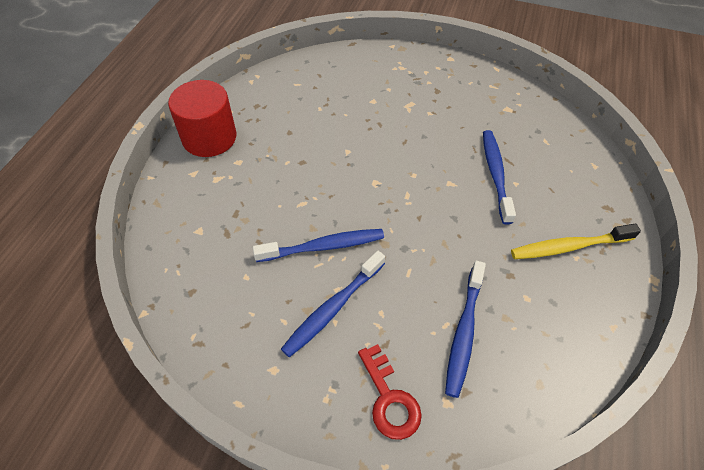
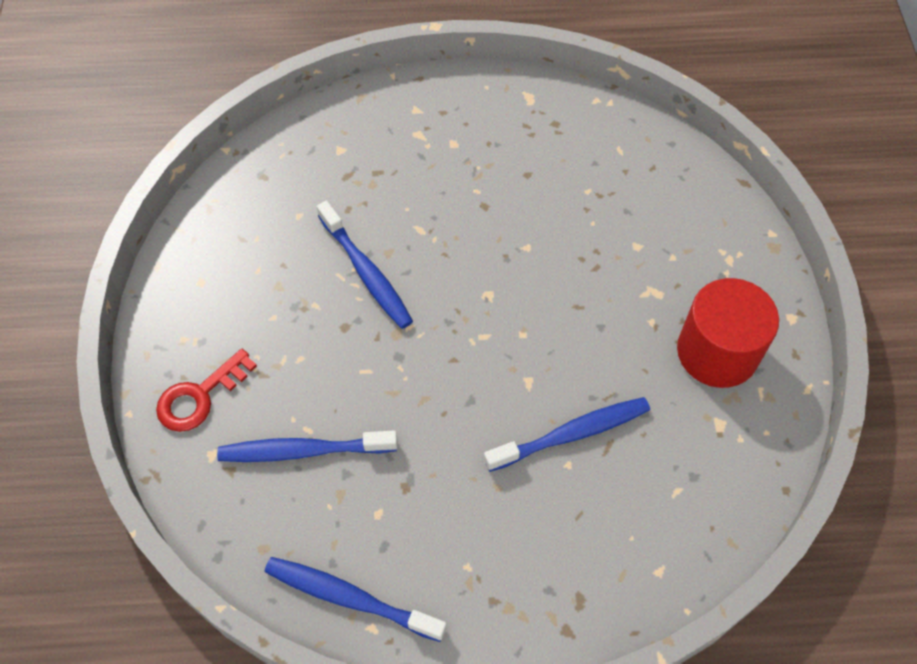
camera: 70 degrees right, 5 degrees up
(209, 137) = (476, 100): red cylinder -> red cylinder (717, 352)
(333, 308) = (289, 309): blue toothbrush -> blue toothbrush (351, 598)
(569, 247) = (481, 554): yellow toothbrush -> none

